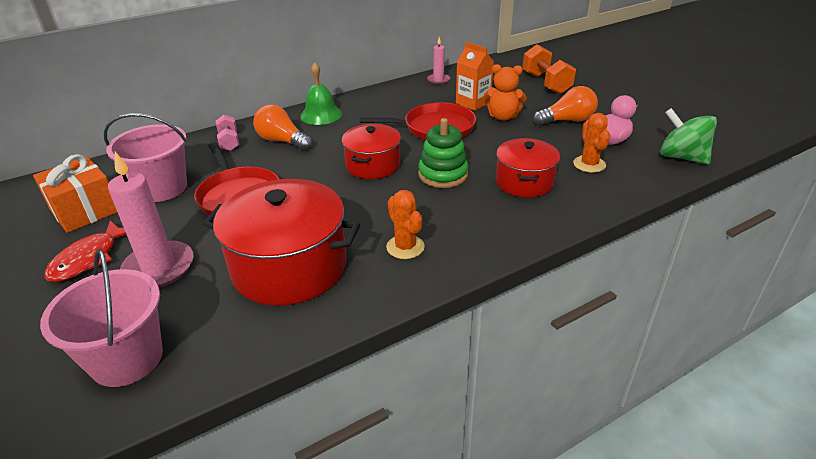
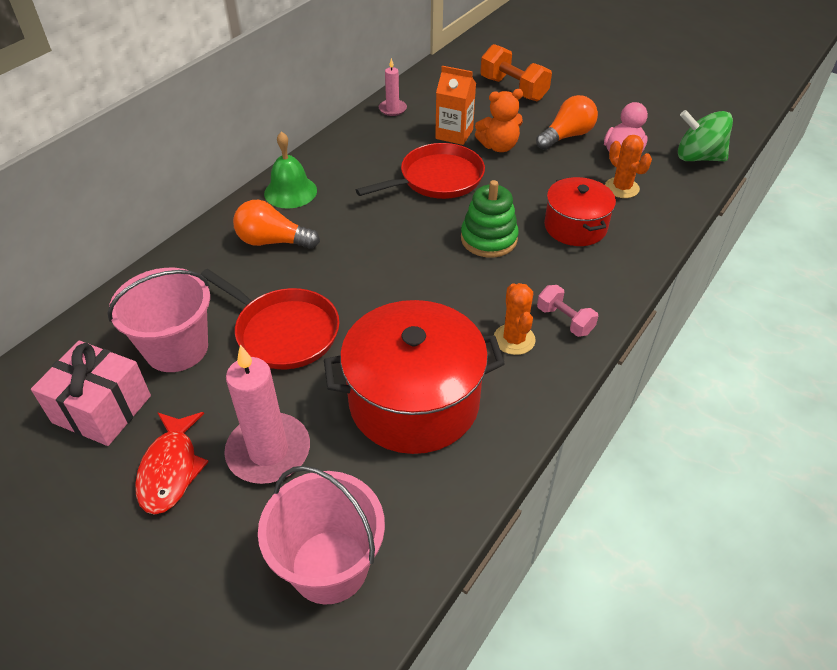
camera: 25 degrees left, 10 degrees up
(85, 210) = (102, 409): orange gift -> pink gift
(229, 142) = (206, 260): pink dumbbell -> pink dumbbell (564, 320)
(373, 165) = (405, 247): red pot -> none
(405, 247) = (514, 339): orange cactus -> orange cactus turned 45 degrees clockwise

